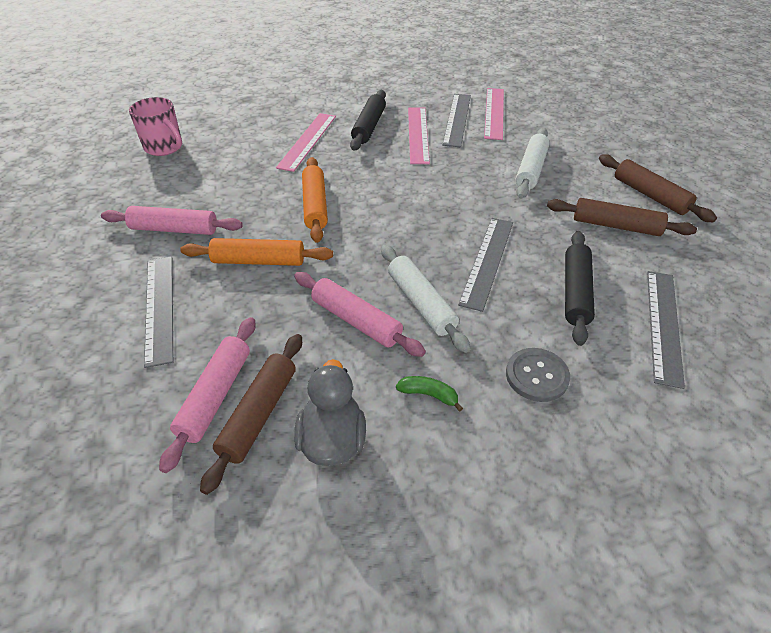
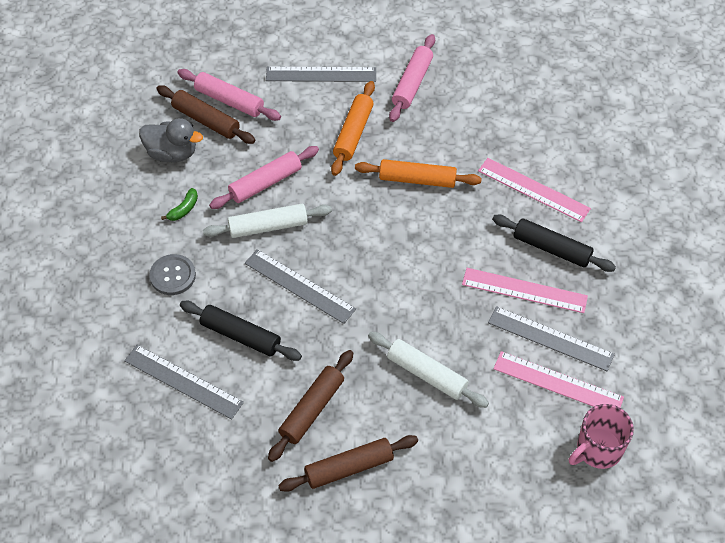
camera: 105 degrees right, 10 degrees up
(164, 147) = (547, 78): pink mug -> pink mug (597, 449)

